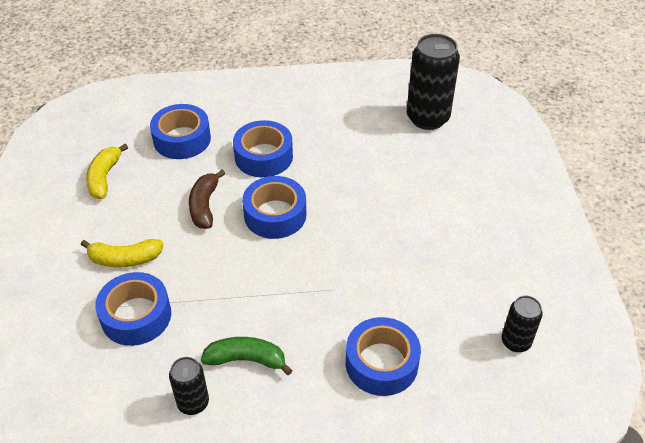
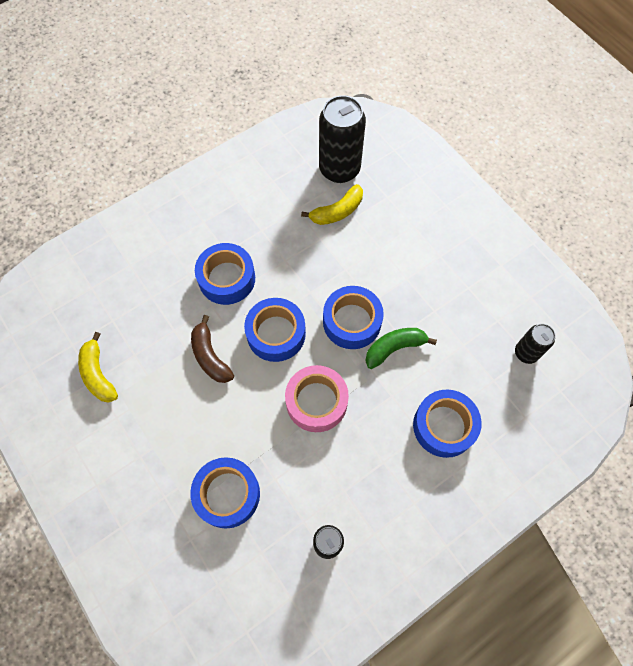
camera: 30 degrees left, 20 degrees up
(124, 259) = (178, 446): yellow banana -> yellow banana (337, 211)
(182, 139) = (141, 296): blue tape -> blue tape (352, 321)
(246, 359) = (343, 482): green banana -> green banana (394, 348)
(271, 283) = (316, 402): none -> pink tape

